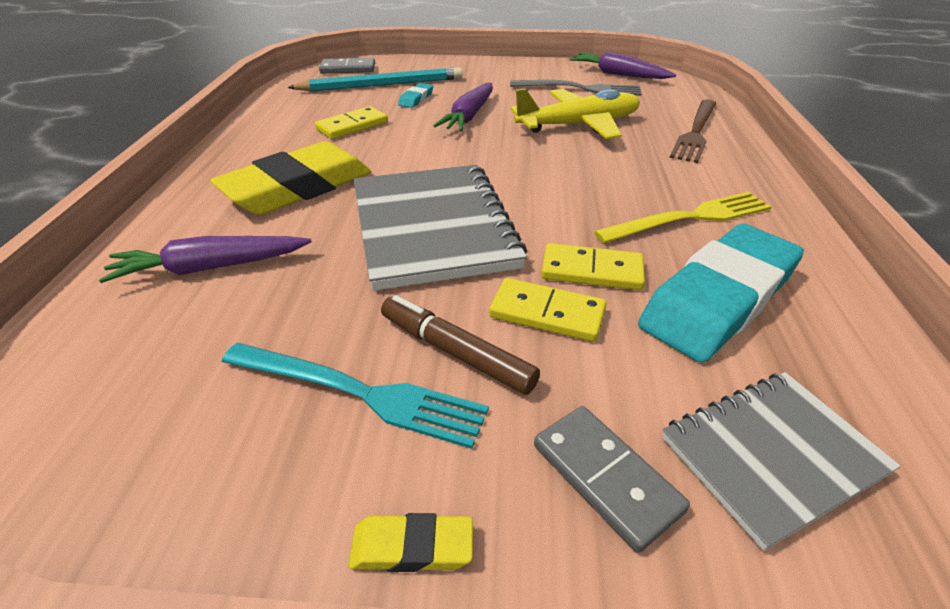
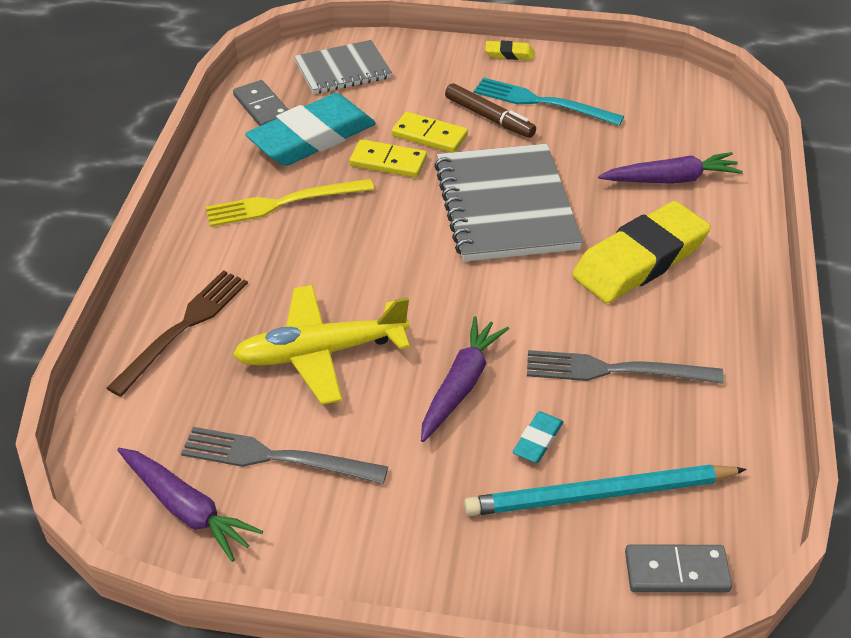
camera: 175 degrees left, 5 degrees up
(352, 126) = (616, 370): yellow domino -> grey fork
(605, 477) = (423, 67): grey domino -> grey domino (262, 107)

